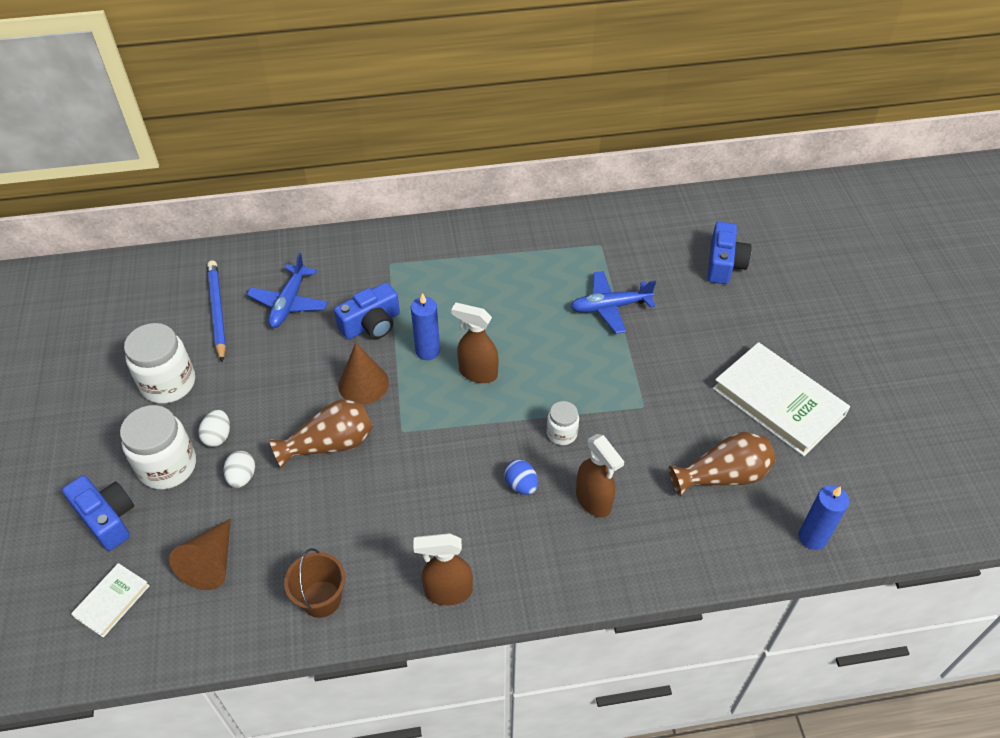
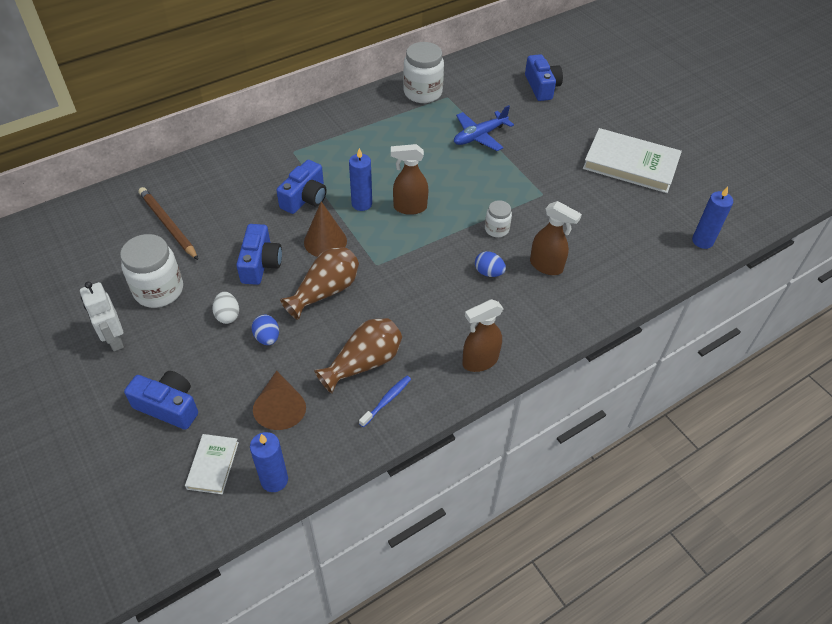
camera: 25 degrees left, 0 degrees up
(99, 424) = (114, 339): none -> white robot
(160, 643) = (274, 480): none -> blue candle
(167, 466) = (198, 351): white jar -> white jar (422, 93)
(217, 311) = (168, 225): blue pencil -> brown pencil
(242, 477) = (267, 338): white egg -> blue egg
(282, 388) = (260, 264): none -> blue camera
(289, 303) = (227, 202): blue plane -> none
(321, 599) = (387, 400): brown bucket -> blue toothbrush
(722, 476) = (623, 222): brown vase -> brown vase (363, 363)

